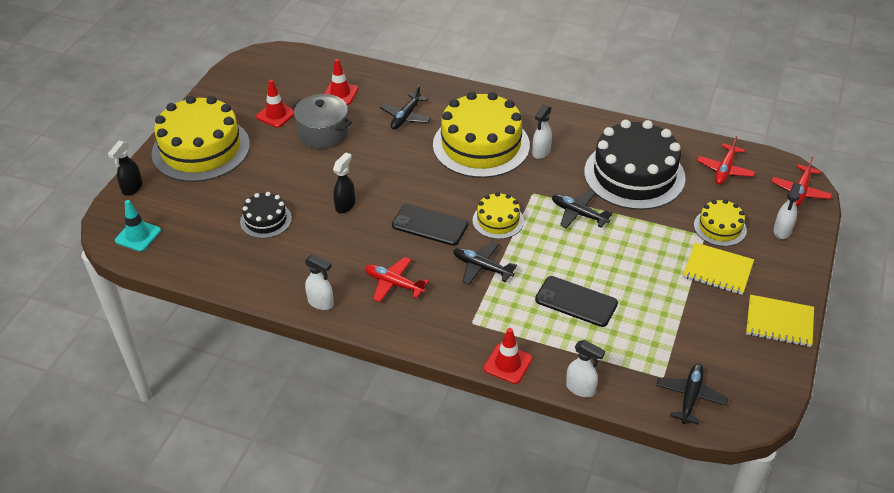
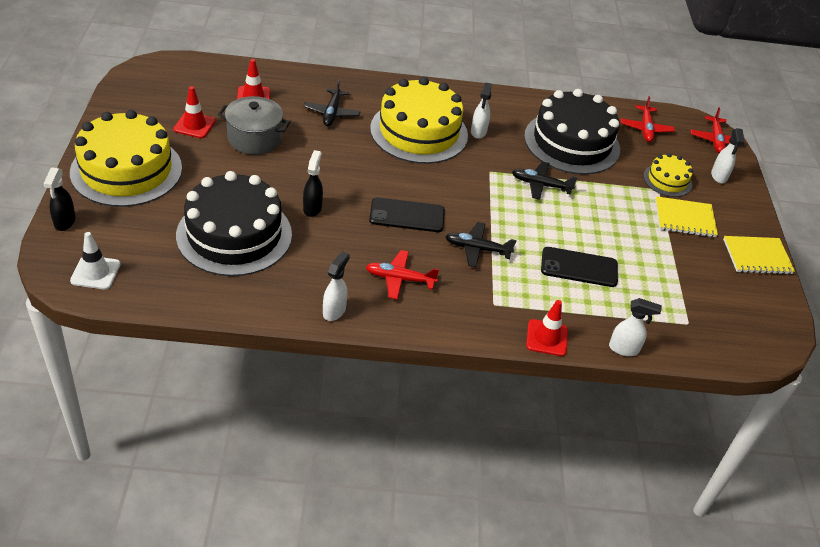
camera: 25 degrees left, 0 degrees up
(138, 236) = (95, 272): turquoise traffic cone -> white traffic cone
(266, 220) = (234, 234): black cake -> black cake, size x2.03
(321, 303) = (334, 311): white spray bottle -> white spray bottle turned 75 degrees counterclockwise
(498, 220) = (470, 202): yellow cake -> none
(690, 397) = (720, 337): black plane -> none

